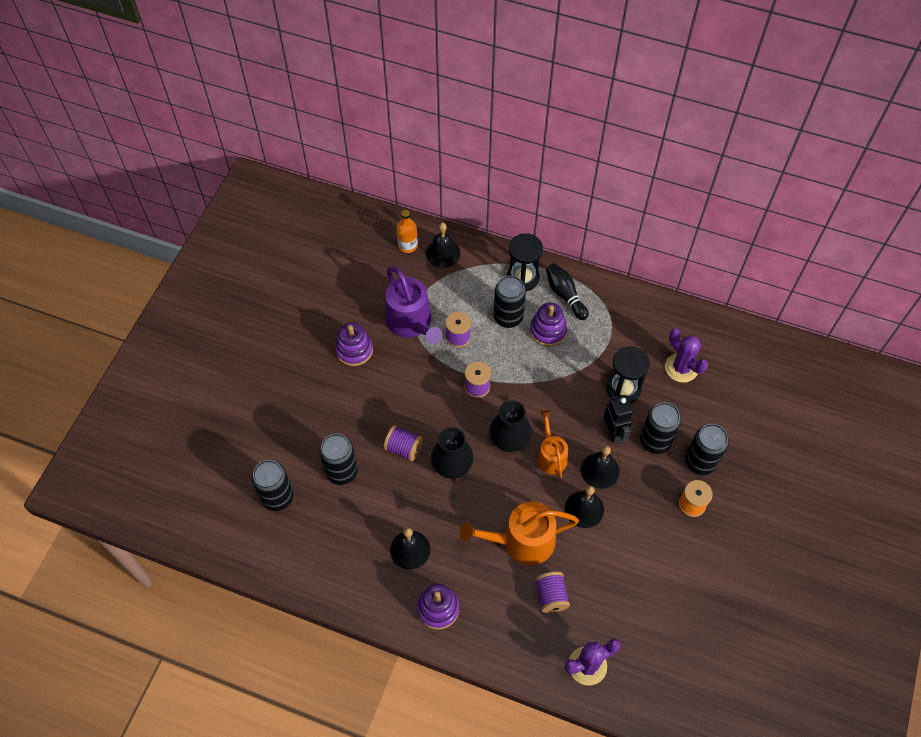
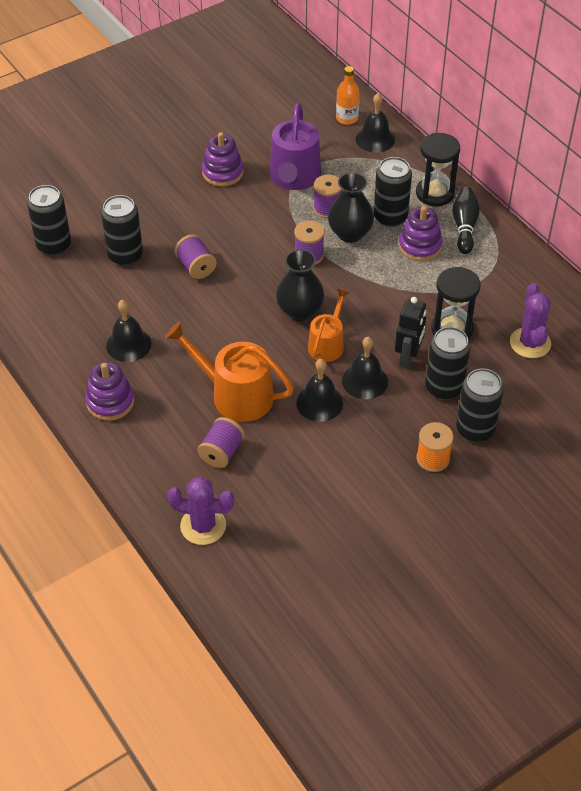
camera: 35 degrees right, 10 degrees down
(452, 465) = (227, 302): black vase -> black vase (350, 233)

